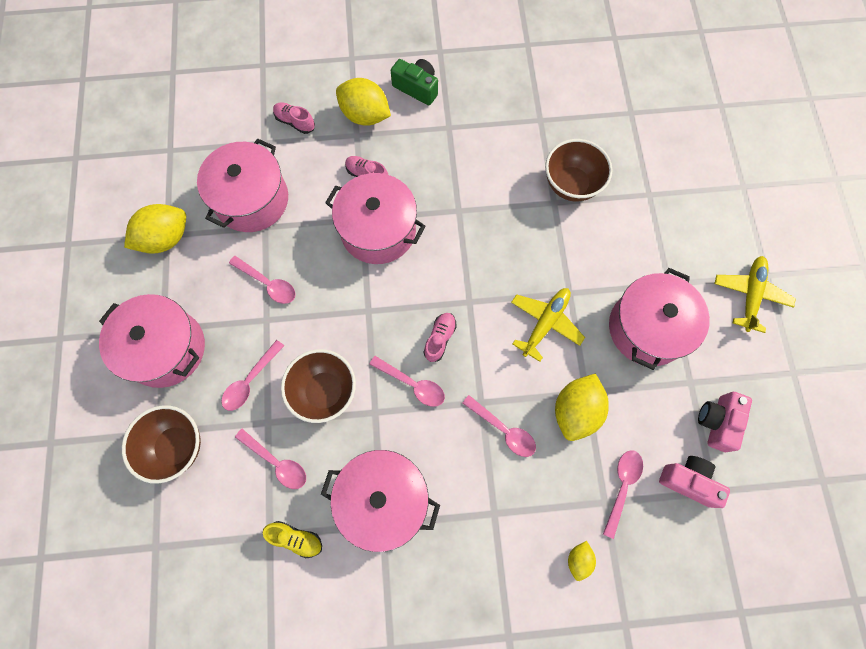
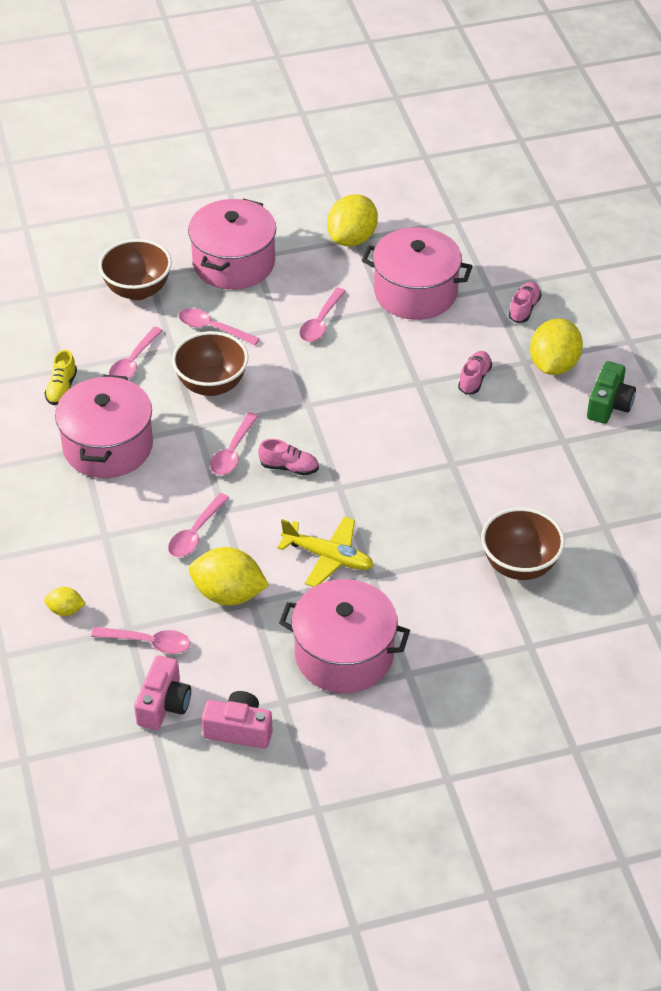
camera: 80 degrees right, 25 degrees down
(166, 238) = (352, 238): yellow lemon -> yellow lemon turned 75 degrees clockwise
(378, 230) = (407, 398): pink pot -> none
(750, 295) = (414, 760): yellow plane -> none

